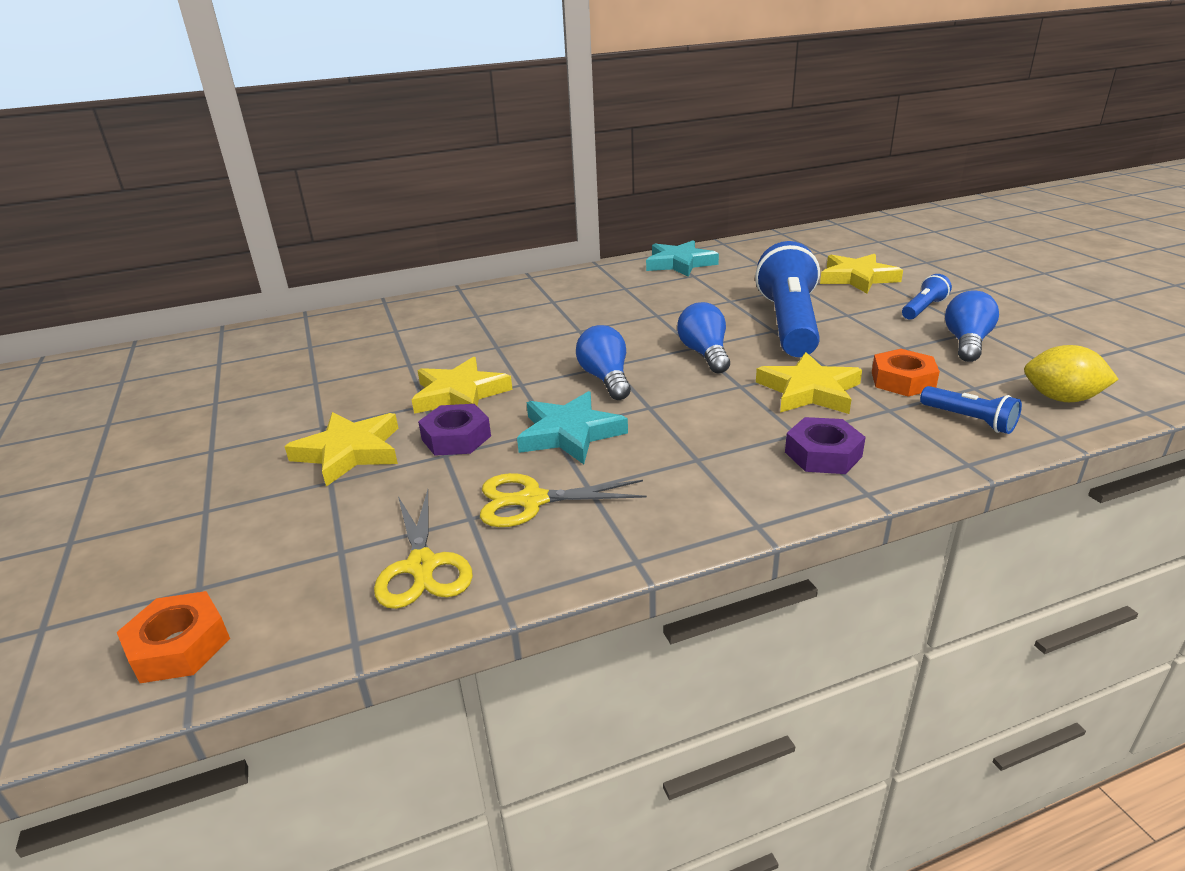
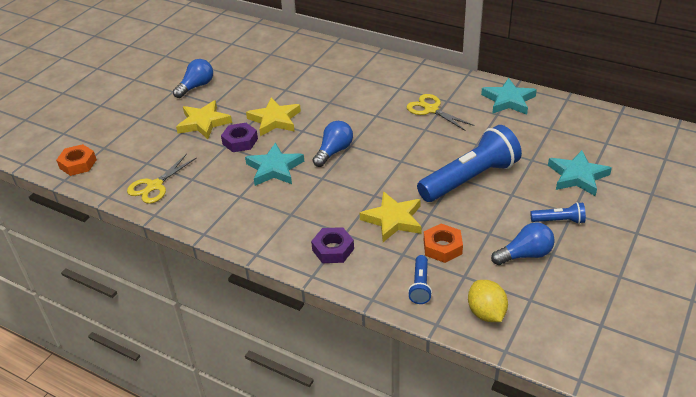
camera: 50 degrees right, 10 degrees up
(532, 500) = (216, 187): yellow scissors -> yellow scissors (431, 109)
(704, 354) = (396, 168): blue light bulb -> blue light bulb (196, 86)
(857, 278) = (577, 176): yellow star -> turquoise star

